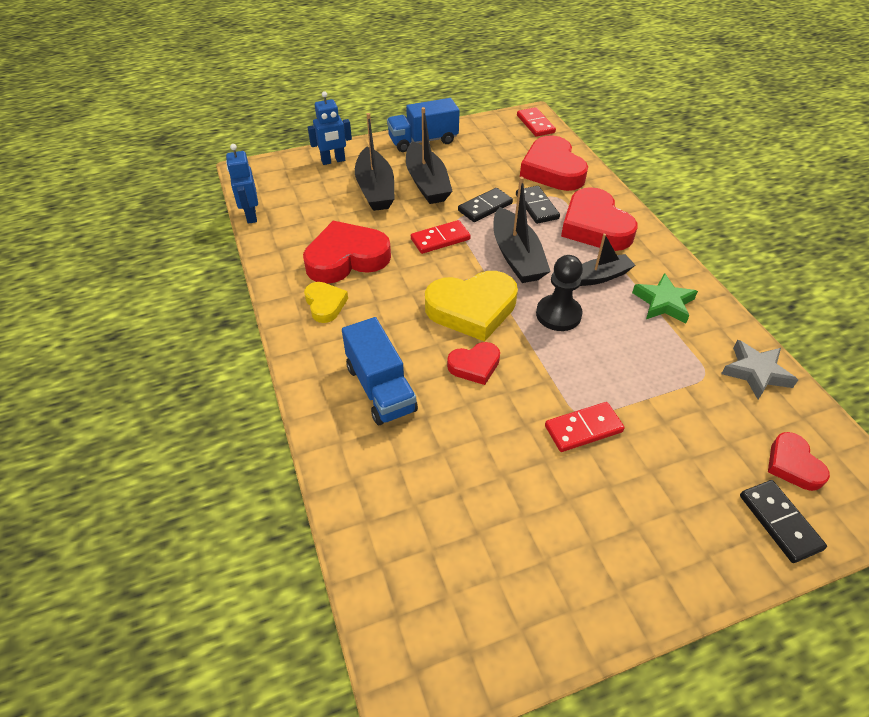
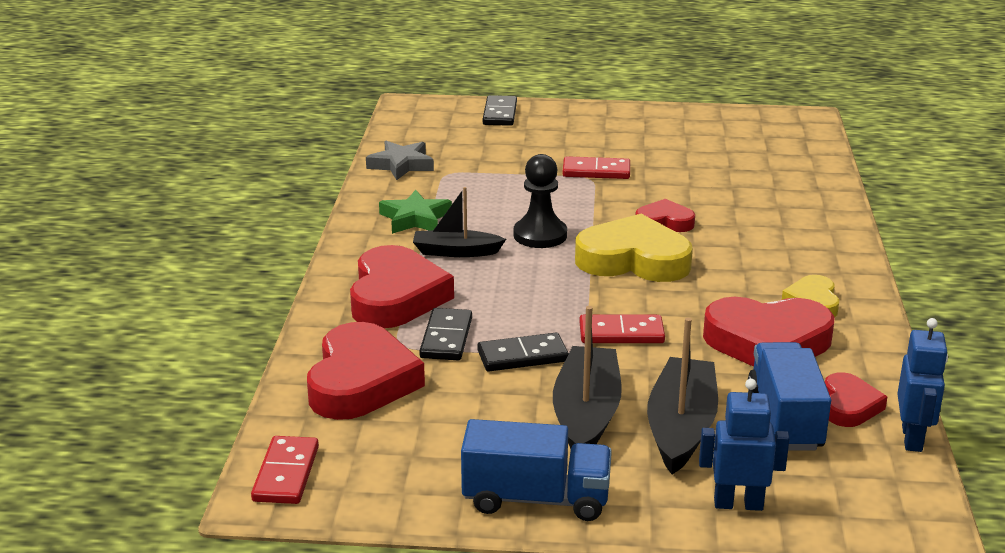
camera: 155 degrees left, 20 degrees down
(380, 388) = (772, 228): blue truck -> blue truck (785, 419)
(516, 256) = (535, 292): black boat -> none
(793, 465) = (451, 127): red heart -> red heart (849, 406)

